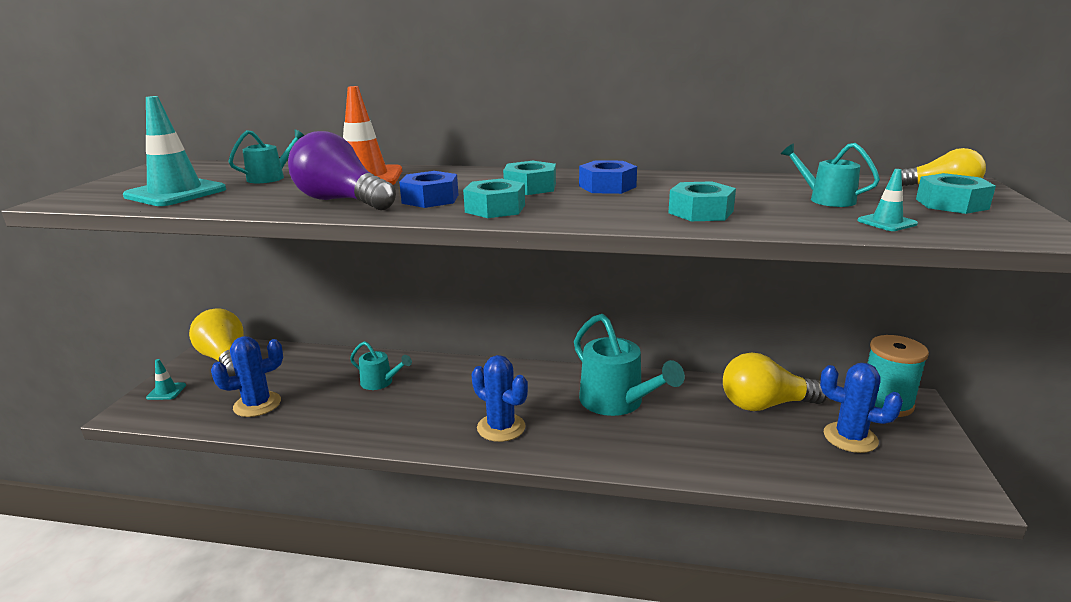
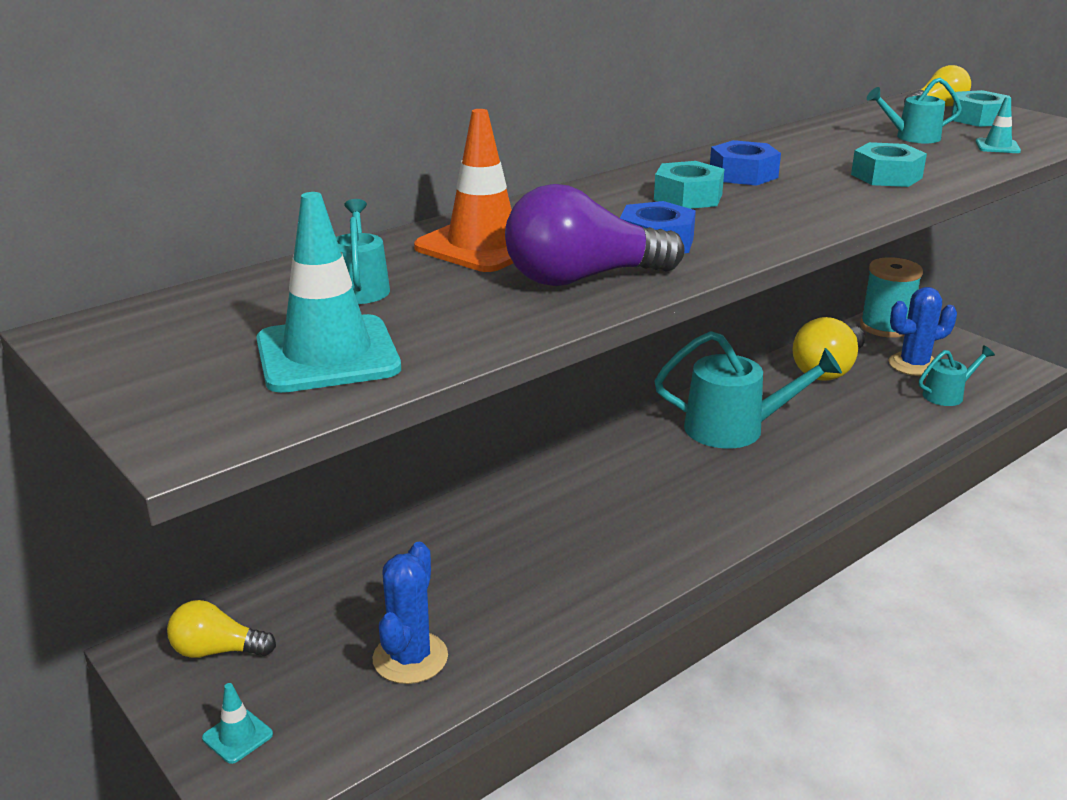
camera: 50 degrees left, 5 degrees up
(225, 359) = (217, 651): yellow light bulb -> yellow light bulb, size x0.61
(380, 382) = (492, 545): turquoise watering can -> turquoise watering can (947, 395)
(495, 208) = (747, 229): turquoise nut -> none
(501, 427) = (699, 507): blue cactus -> none

